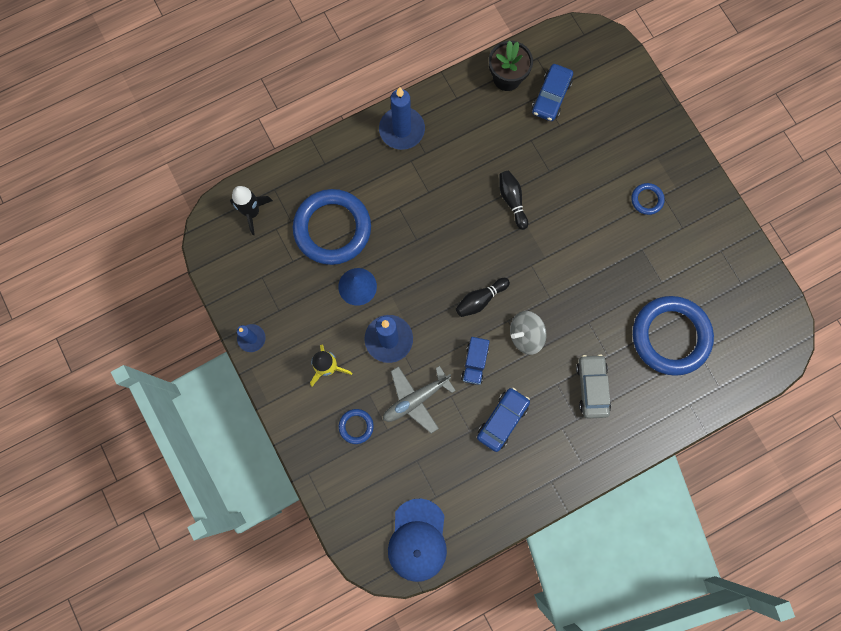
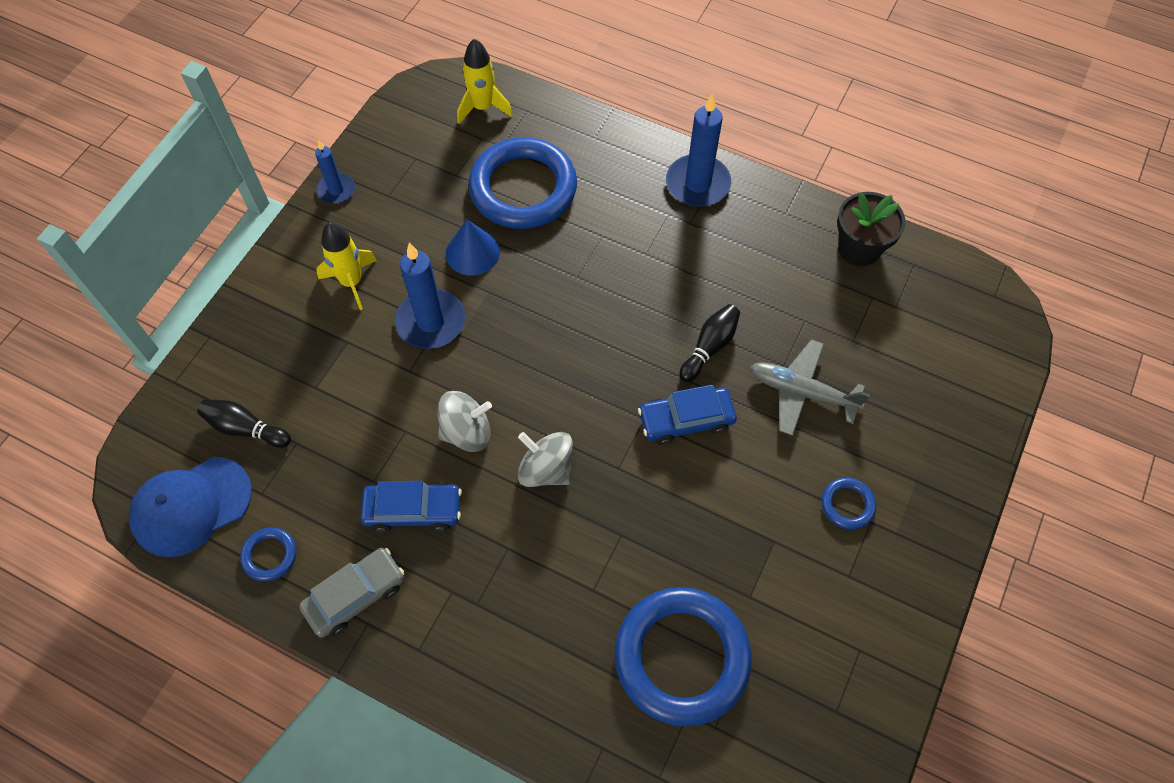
camera: 55 degrees right, 15 degrees down
(252, 212) = (483, 107): black rocket -> yellow rocket
(356, 426) = (298, 352): blue ring -> blue ring (269, 555)
(415, 399) = (374, 395): grey plane -> grey plane (801, 392)
(474, 363) = (467, 432): blue truck -> grey spinning top
(480, 300) = (554, 389): black bowling pin -> black bowling pin (245, 428)
(551, 96) = (880, 309): blue car -> blue car (686, 420)
(592, 387) = (534, 596): grey car -> grey car (355, 596)

